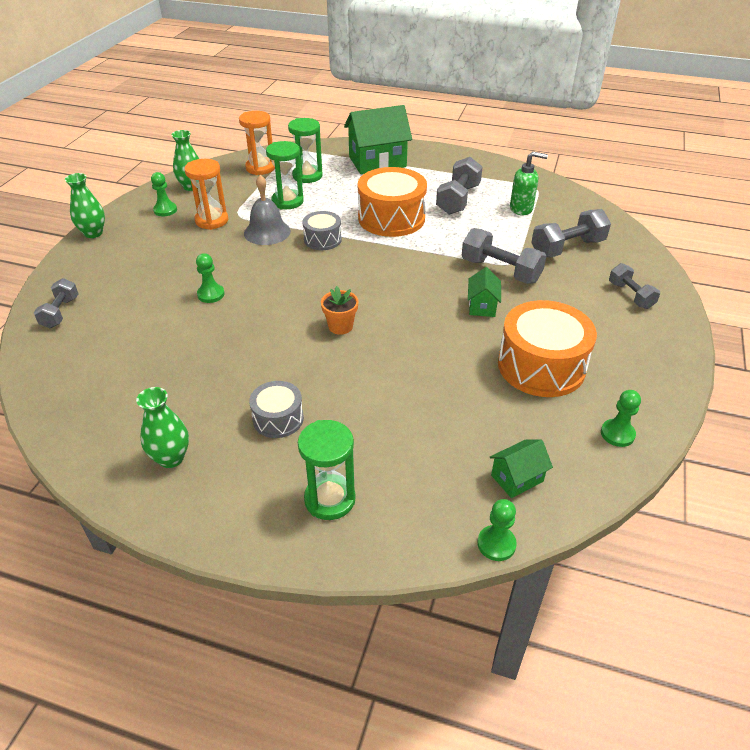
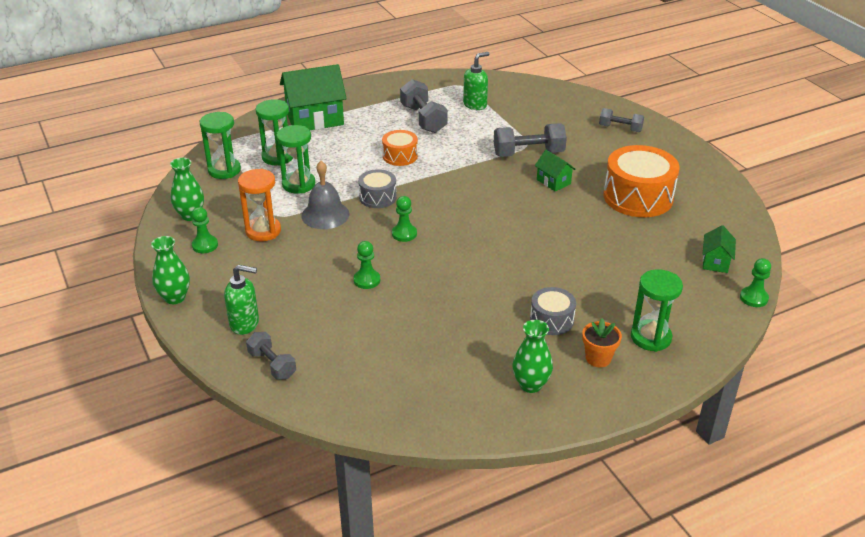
camera: 45 degrees left, 5 degrees down
(95, 275) = (245, 324): none -> green soap dispenser
(260, 168) = (224, 170): orange hourglass -> green hourglass
(340, 326) = (492, 245): orange flower pot -> orange flower pot (598, 358)
(377, 162) = (315, 119): green house -> green house turned 45 degrees clockwise
(391, 218) = (400, 156): orange drum -> orange drum, size x0.54
(567, 248) = (543, 117): grey dumbbell -> none
(617, 434) = (723, 209): green pawn -> green pawn (404, 234)

